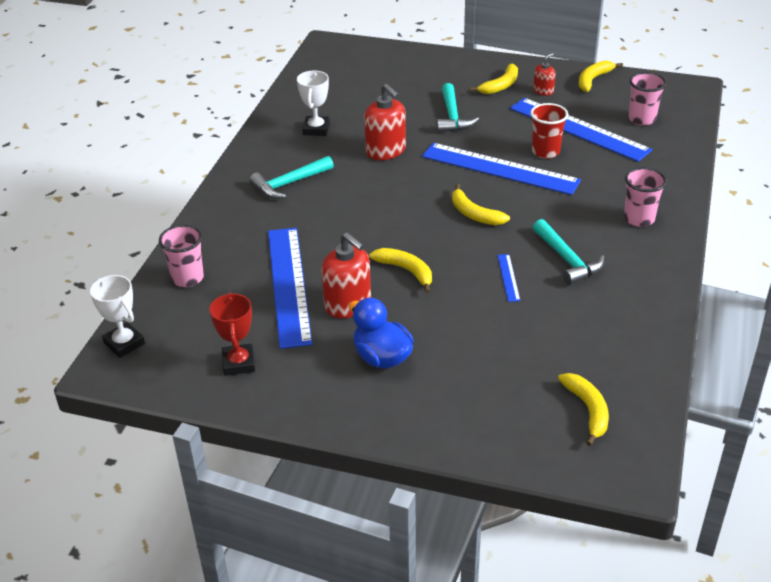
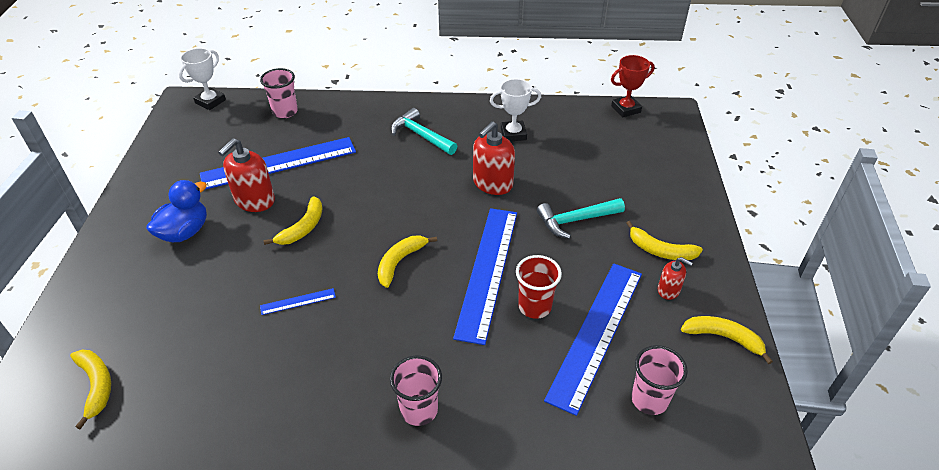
camera: 75 degrees right, 5 degrees up
(239, 363) = (185, 157): red trophy -> red trophy (625, 109)
(567, 260) = (331, 347): turquoise hammer -> none
(587, 410) = (96, 385): yellow banana -> yellow banana turned 90 degrees counterclockwise

